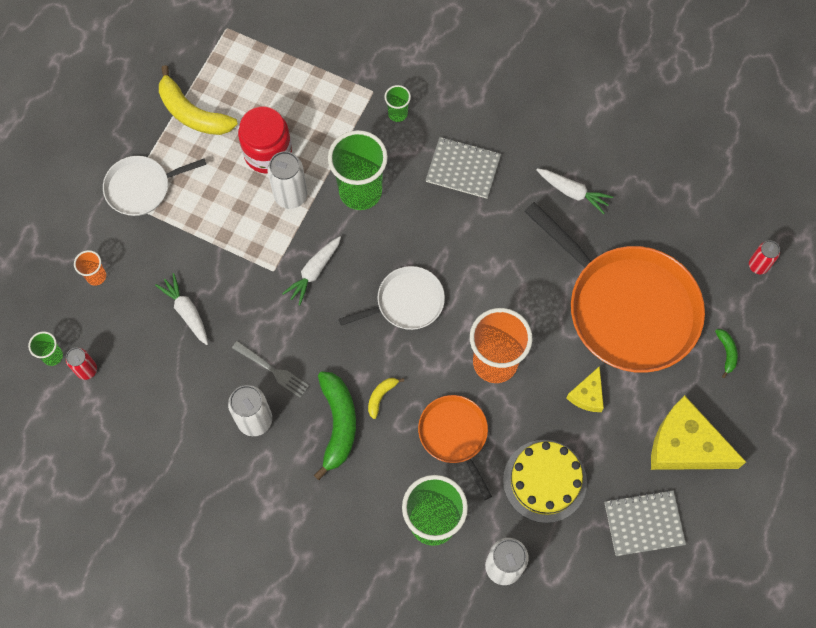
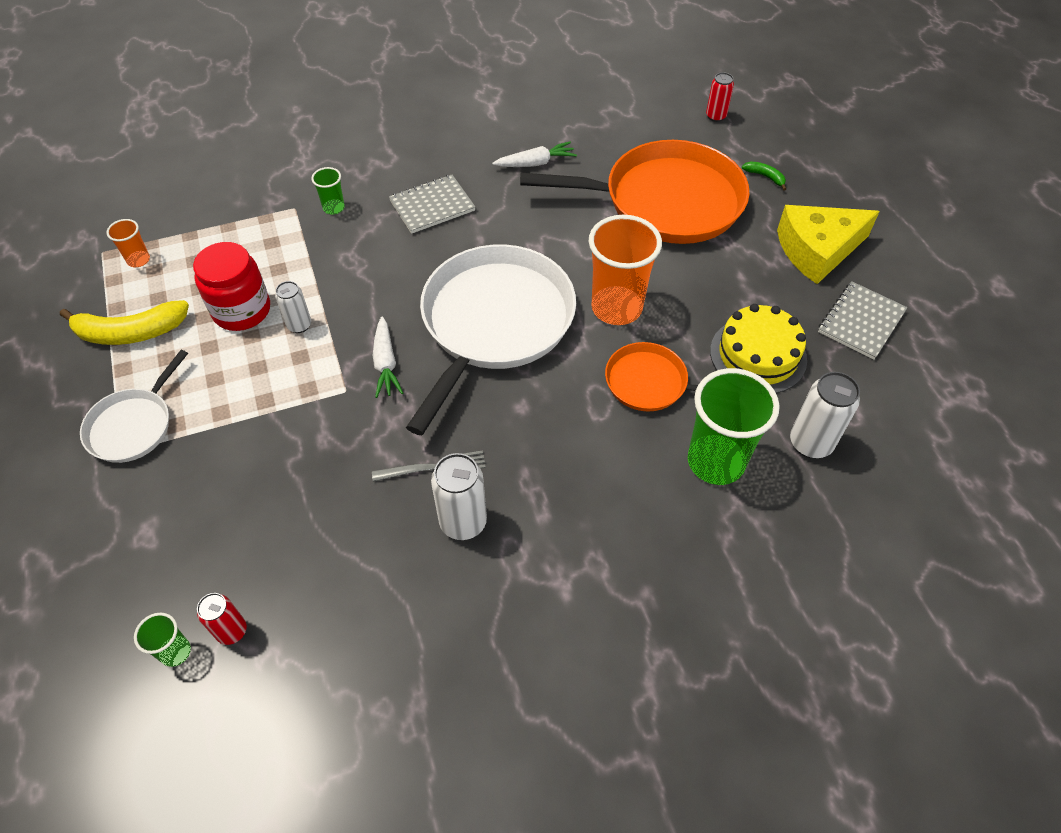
camera: 45 degrees left, 15 degrees down
(96, 276) = (156, 537): orange cup -> orange cup (138, 260)
(186, 311) = (292, 489): white carrot -> none
(290, 195) = (299, 325): white can -> white can, size x0.62
(338, 424) = (544, 459): green banana -> none
(360, 191) = (361, 278): green cup -> none
(381, 396) = (555, 406): yellow banana -> none
(406, 302) = (494, 323): white pan -> white pan, size x1.97
(587, 395) = (711, 274): yellow cheese -> none

